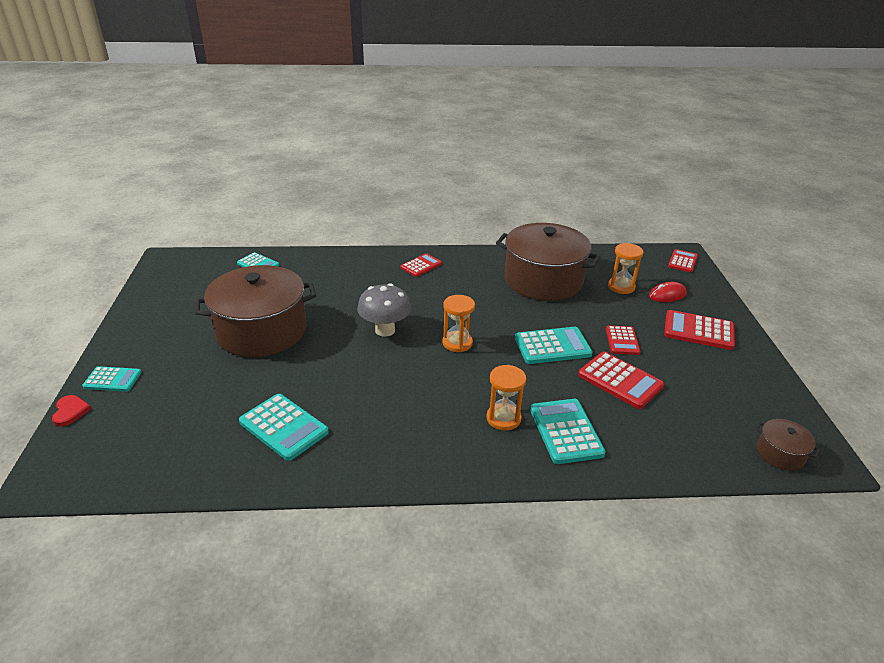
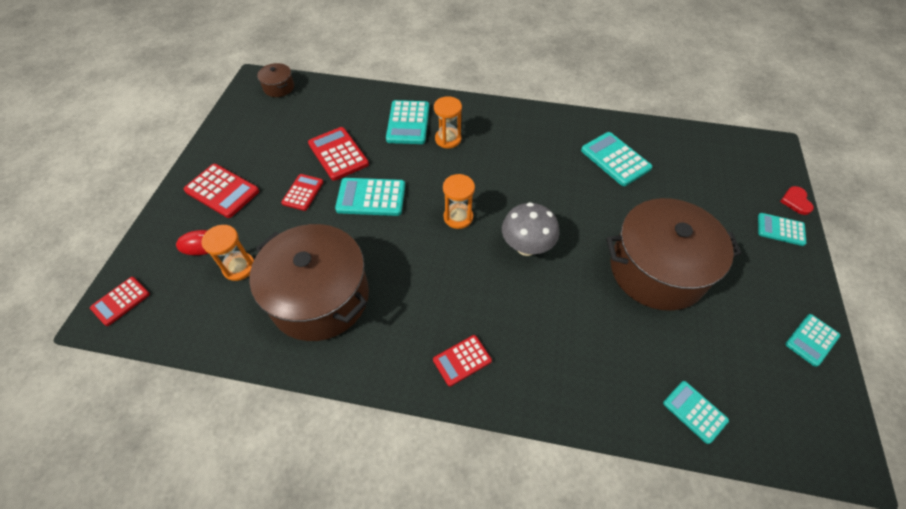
camera: 165 degrees left, 20 degrees up
(145, 306) = (811, 340): none -> turquoise calculator

